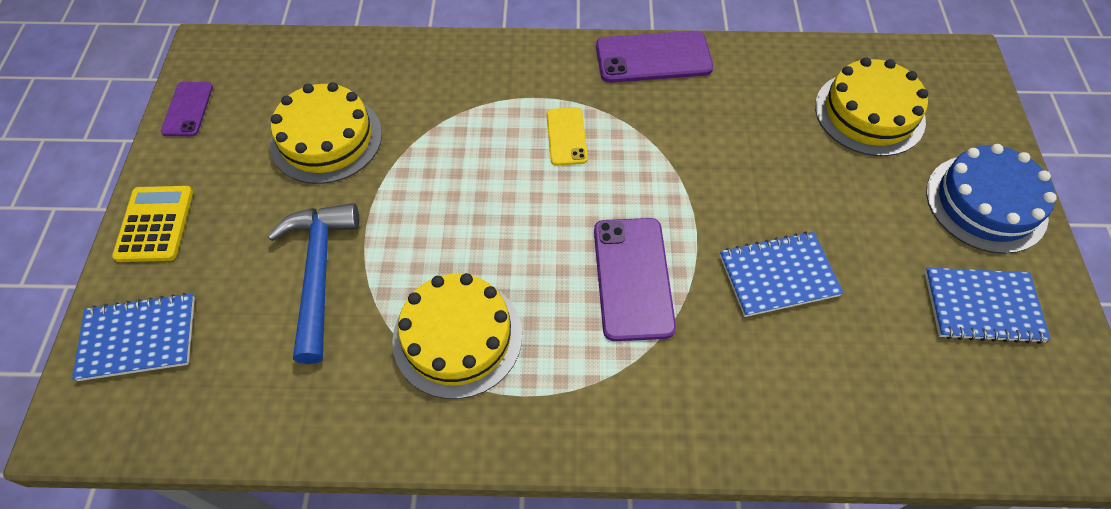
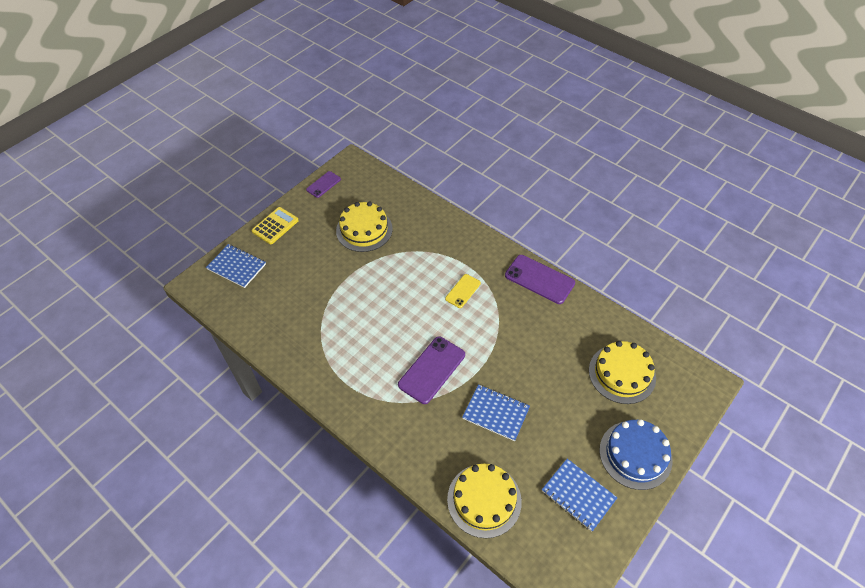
camera: 40 degrees right, 5 degrees down
(319, 273) = (315, 284): blue hammer -> none
(457, 337) = (342, 344): yellow cake -> yellow cake (484, 500)

